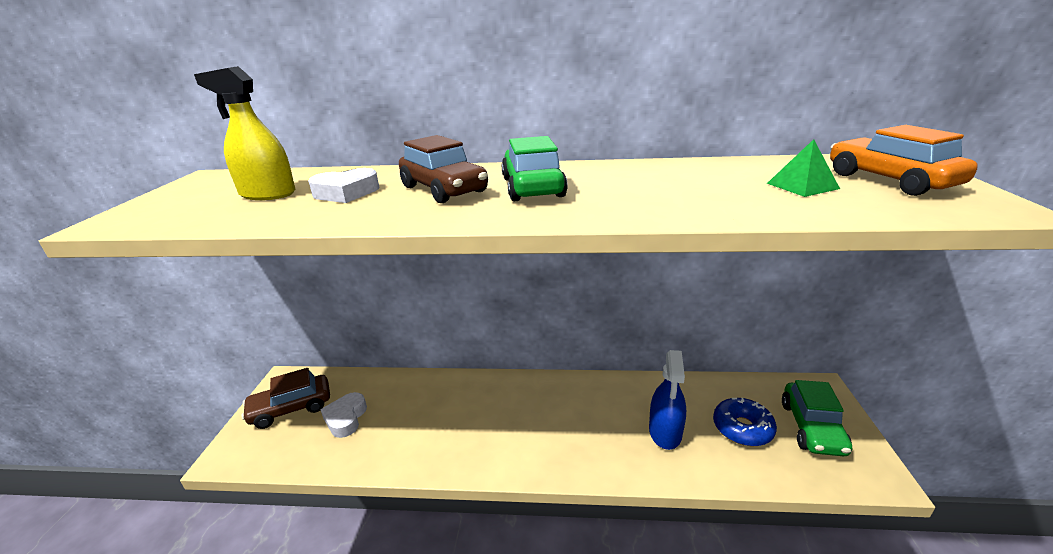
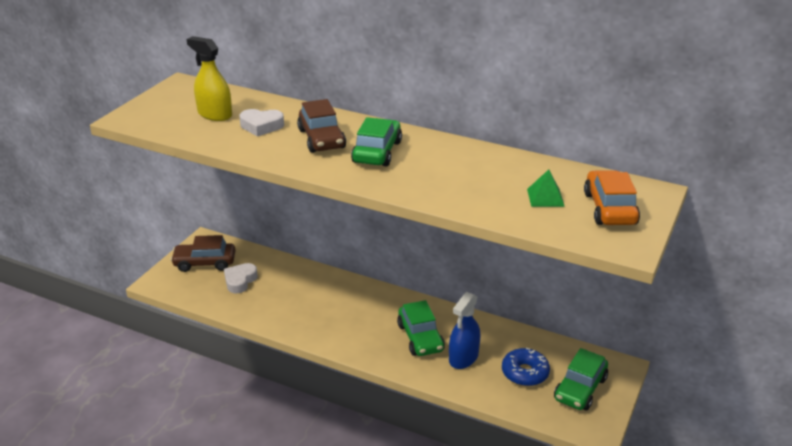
camera: 20 degrees right, 5 degrees up
(601, 423) = (420, 338): none -> green car

